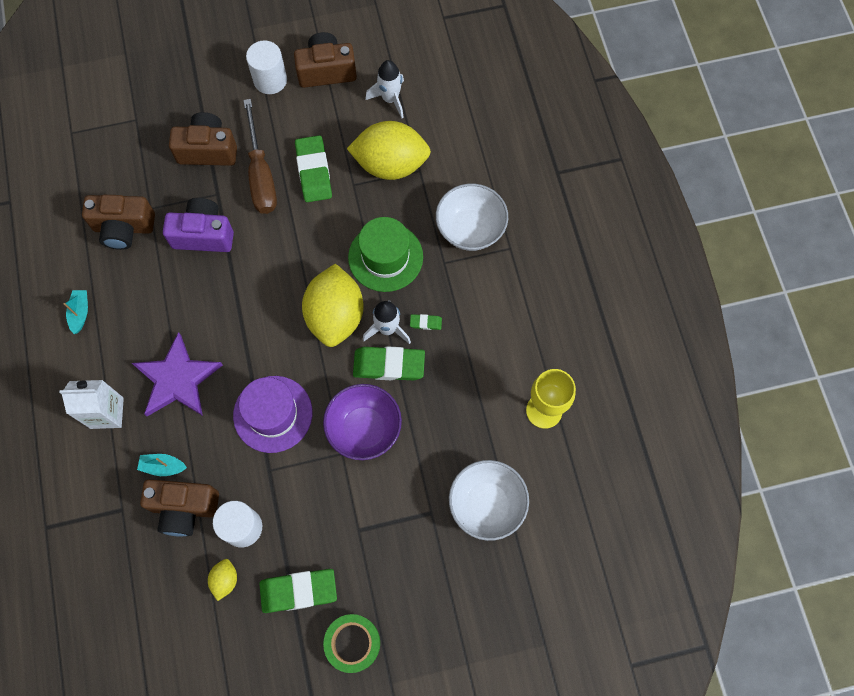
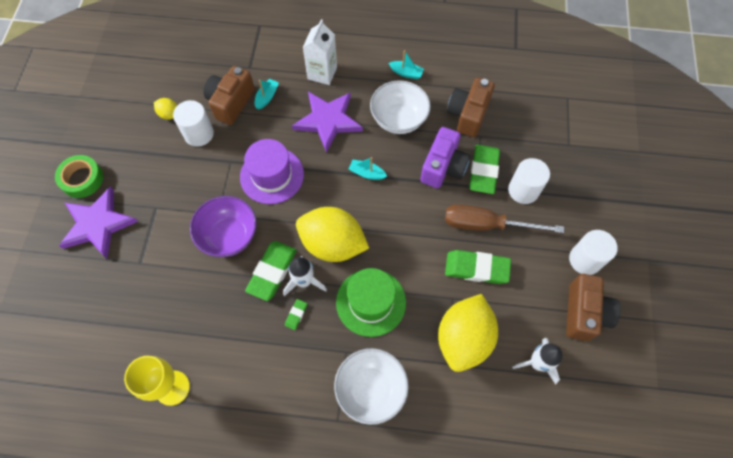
camera: 110 degrees right, 5 degrees down
(208, 150) = (523, 190): brown camera -> white cylinder
(236, 311) = (367, 173): none -> turquoise boat
(298, 591) = (136, 156): green eraser -> green eraser (484, 171)
(403, 588) = (98, 224): none -> purple star
(486, 504) = (122, 307): white bowl -> white bowl (398, 119)

